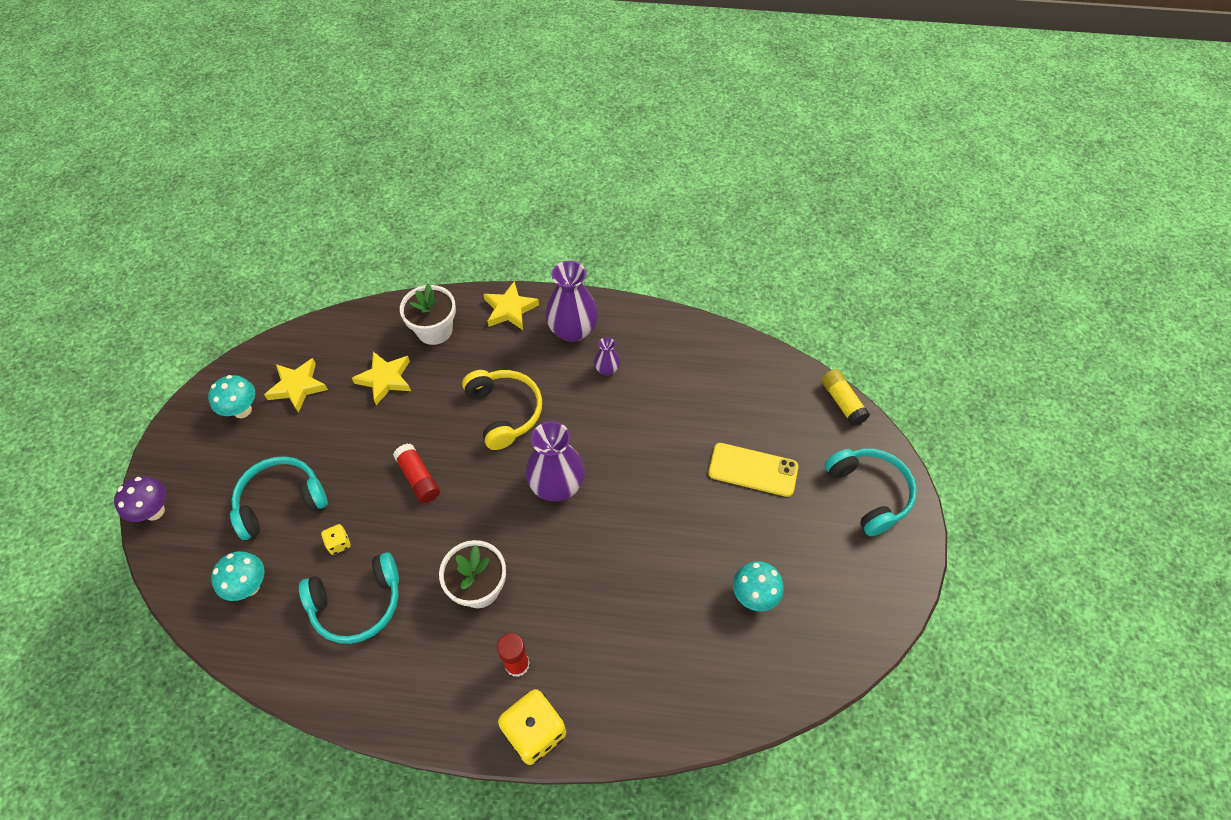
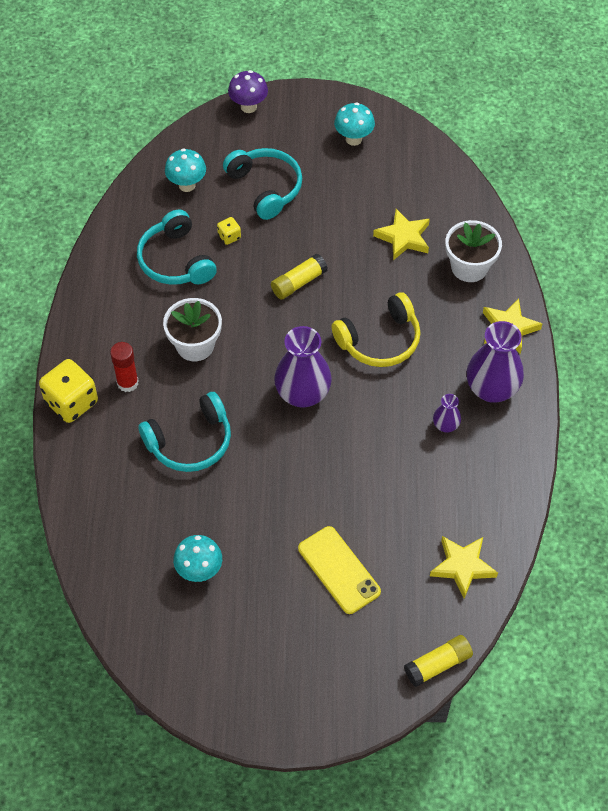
camera: 85 degrees right, 0 degrees up
(297, 387) = (384, 173): yellow star -> yellow star (462, 566)
(418, 478) = (298, 282): red glue stick -> yellow glue stick
(753, 470) = (339, 570): yellow phone -> yellow phone turned 45 degrees counterclockwise
(869, 493) = (323, 687): turquoise headphones -> turquoise headphones (190, 442)

